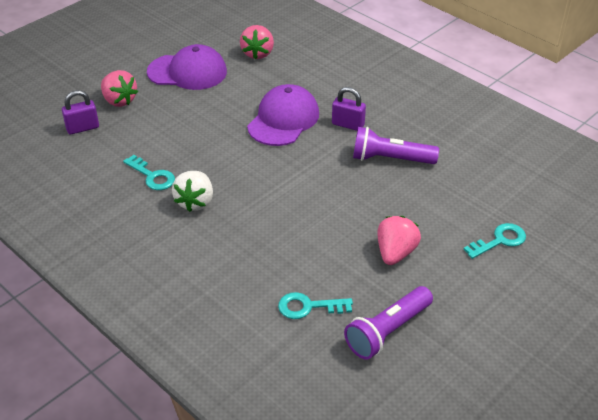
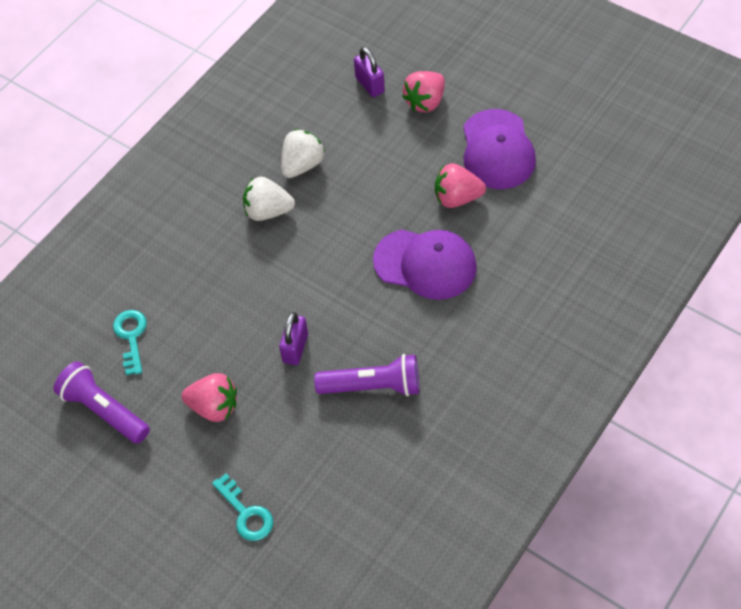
camera: 85 degrees right, 15 degrees up
(152, 176) = (302, 165): turquoise key -> white strawberry
(258, 53) = (558, 212): pink strawberry -> pink strawberry (457, 198)
(348, 124) = (430, 332): purple padlock -> purple padlock (295, 348)
(390, 159) = (372, 386): purple flashlight -> purple flashlight turned 90 degrees clockwise

